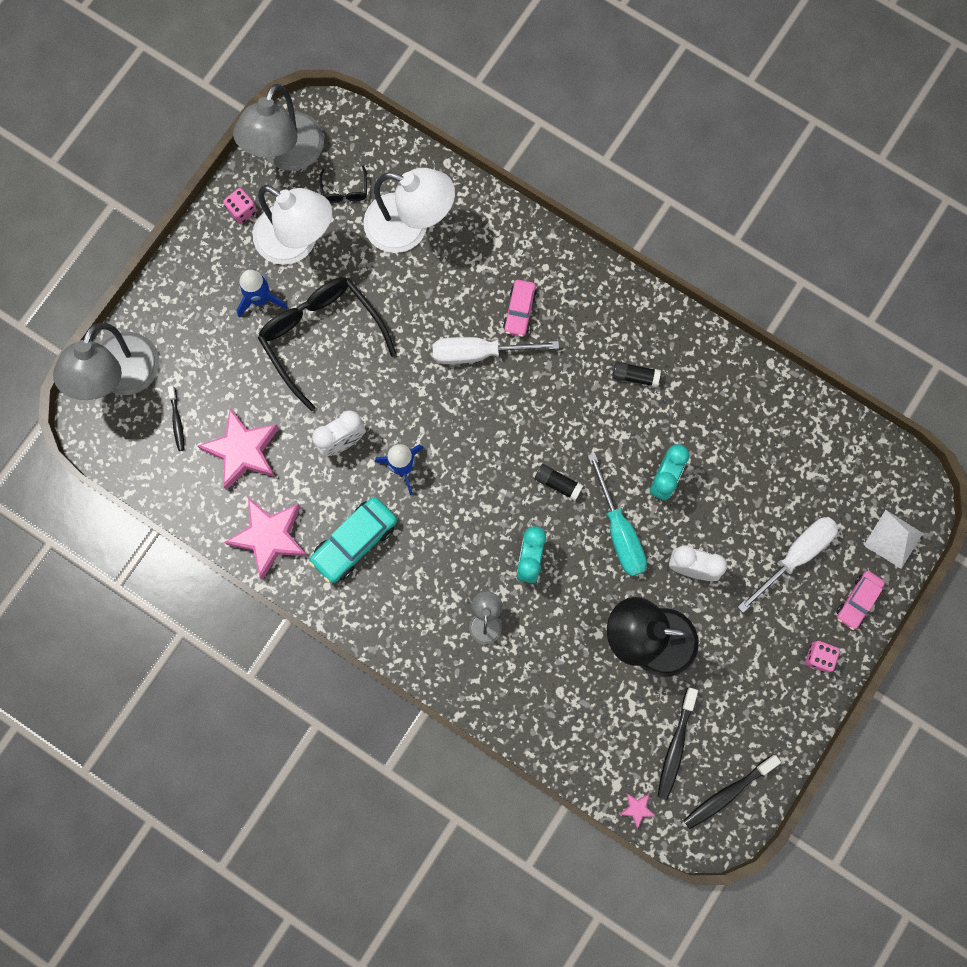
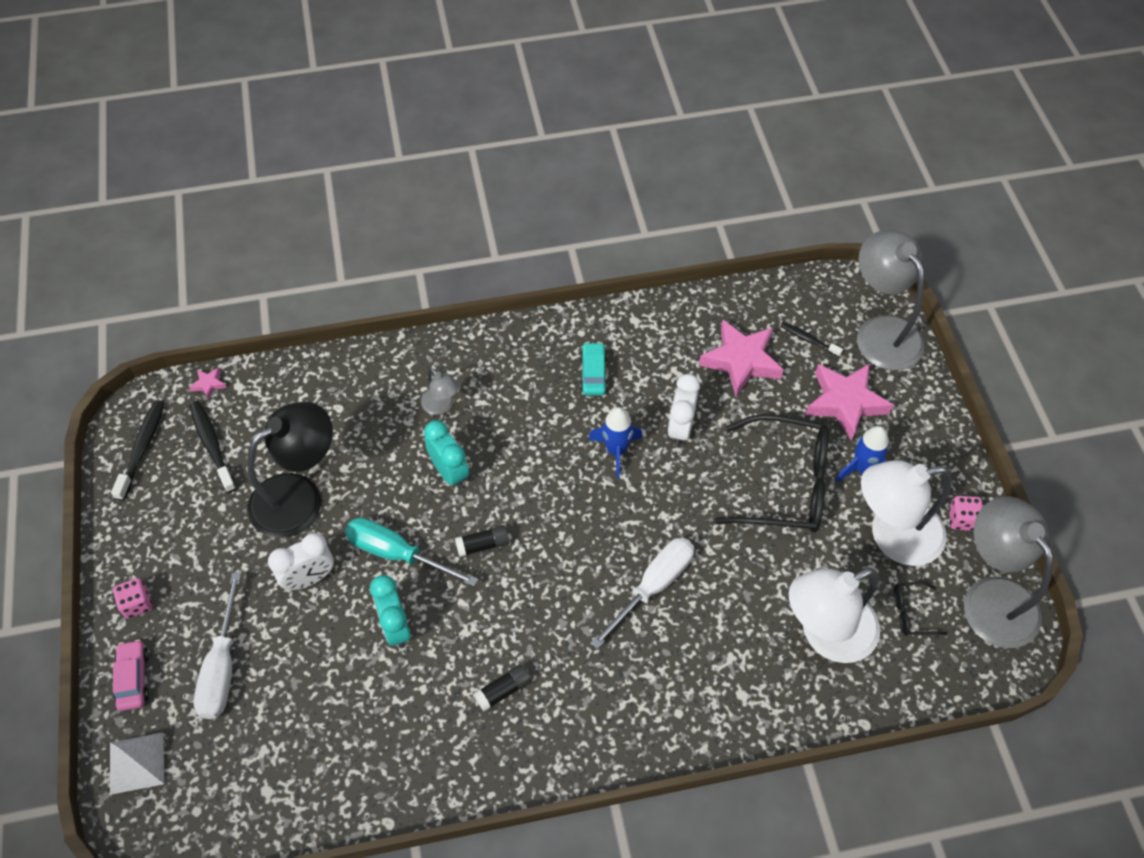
camera: 135 degrees right, 20 degrees down
(269, 537) = (656, 327): pink star -> pink star (845, 403)
(344, 191) = (911, 613): black glasses -> black glasses turned 45 degrees counterclockwise
(354, 542) = (593, 374): turquoise car -> turquoise car, size x0.63
(519, 311) = (658, 652): pink car -> none

